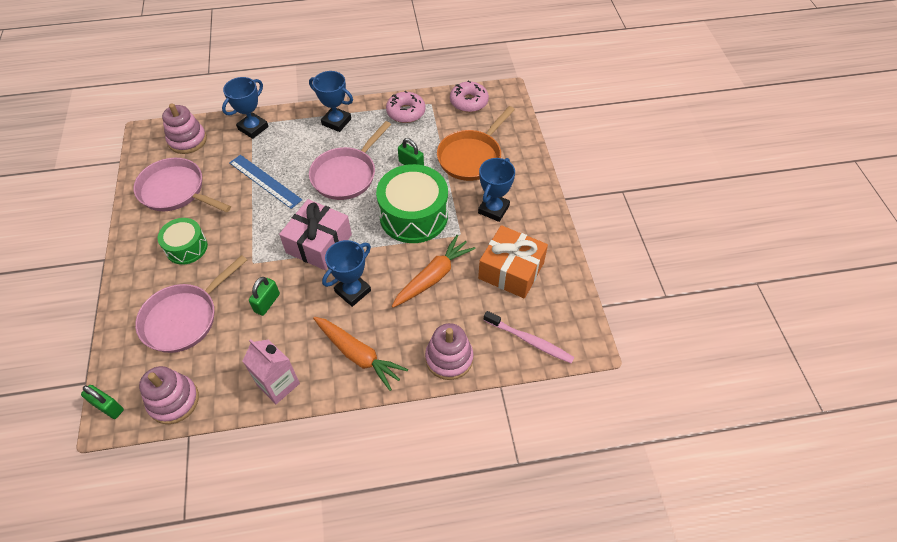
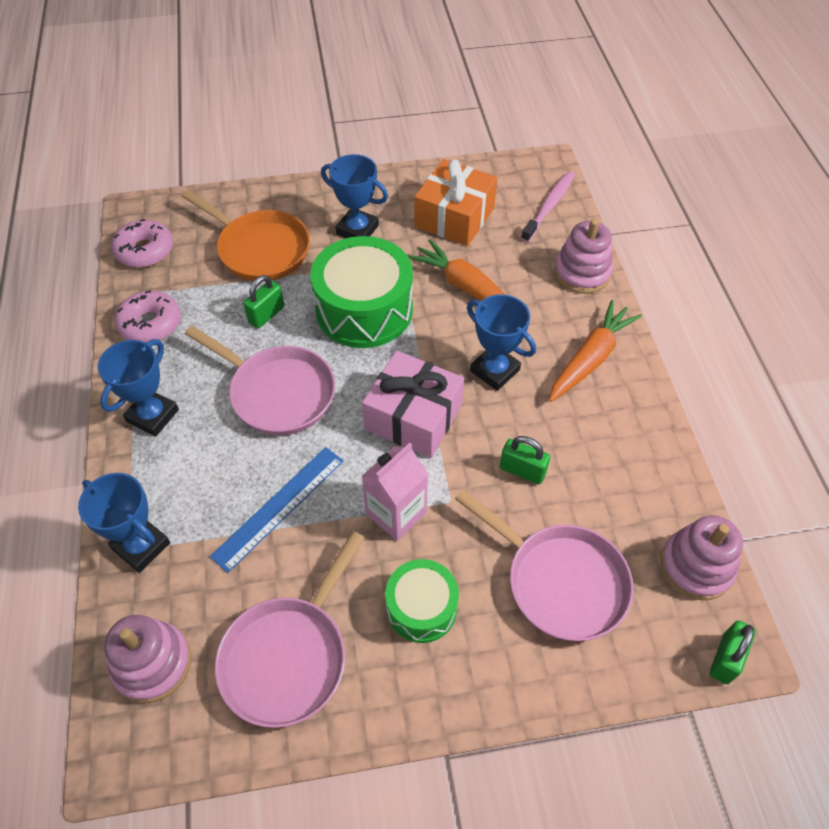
camera: 90 degrees left, 0 degrees up
(278, 384) = (646, 441): pink carton -> pink carton (396, 513)

